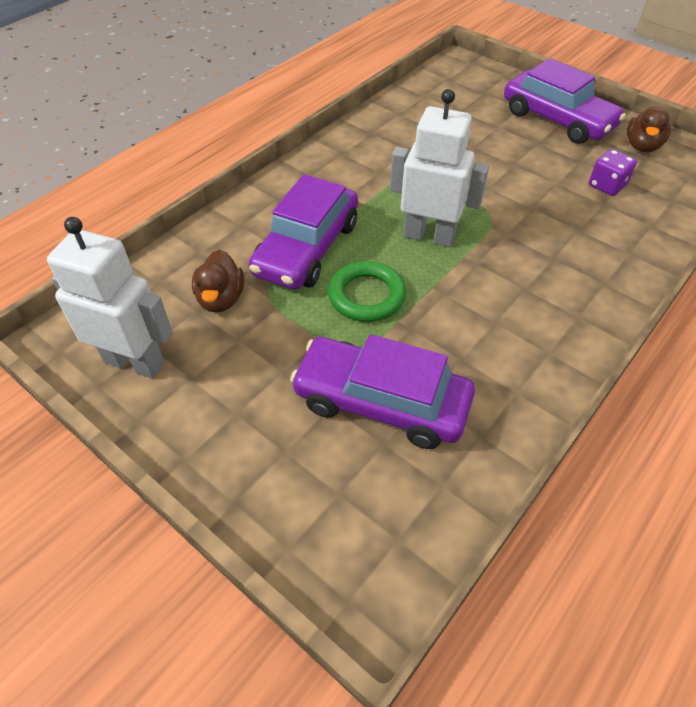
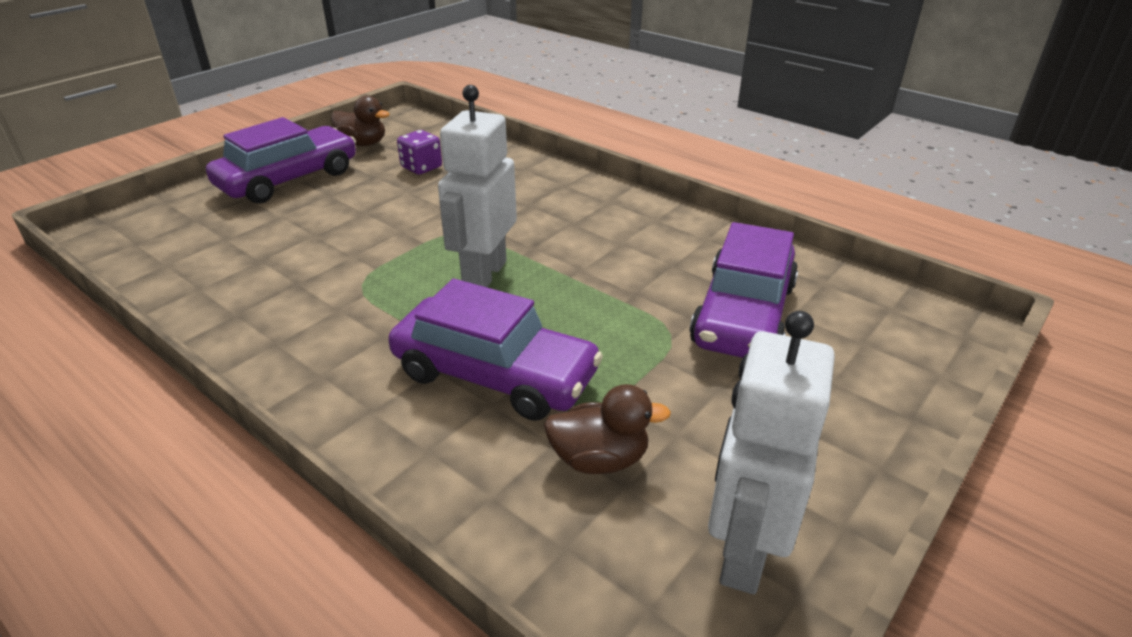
camera: 90 degrees left, 15 degrees down
(366, 296) = (587, 323): green ring -> none

